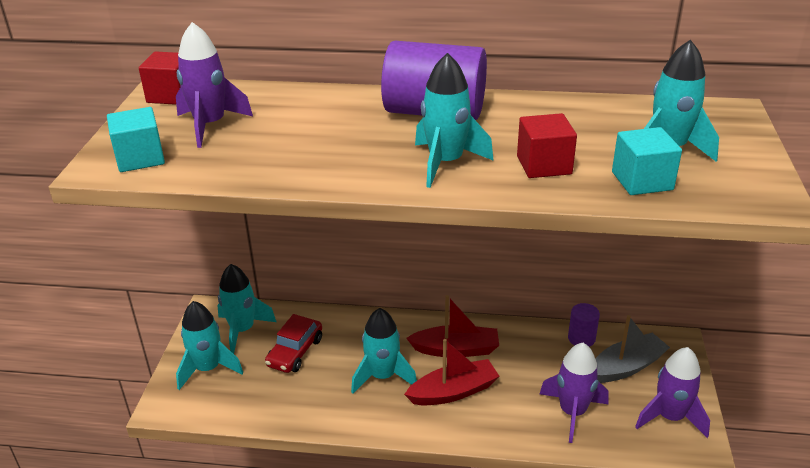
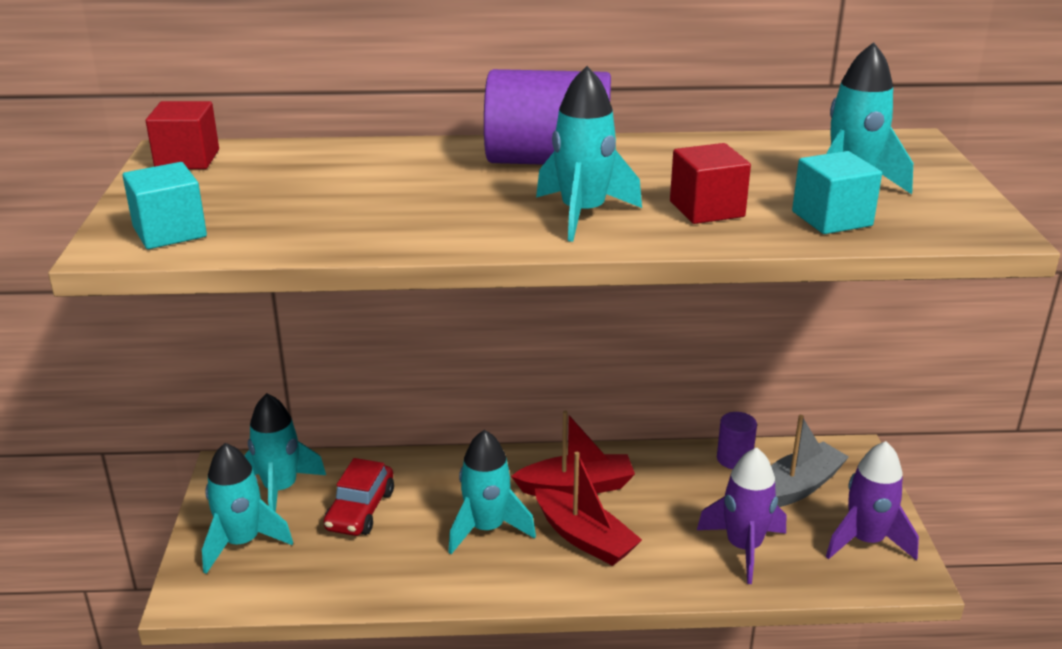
camera: 10 degrees left, 5 degrees down
(210, 125) = (254, 190): purple rocket -> none
(453, 391) = (585, 538): red boat -> red boat turned 75 degrees clockwise

